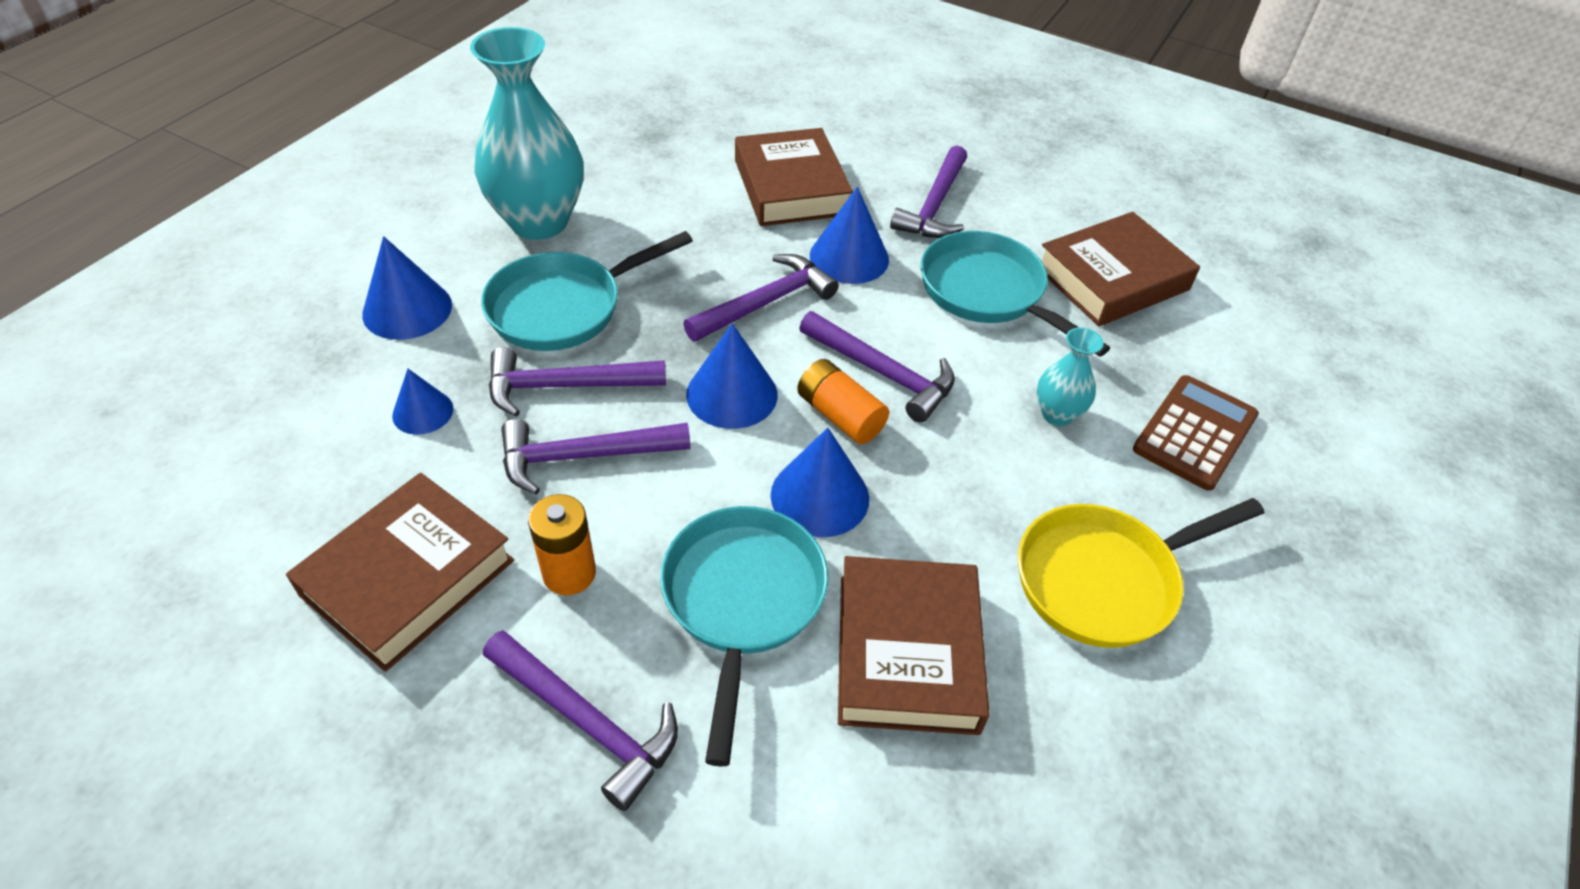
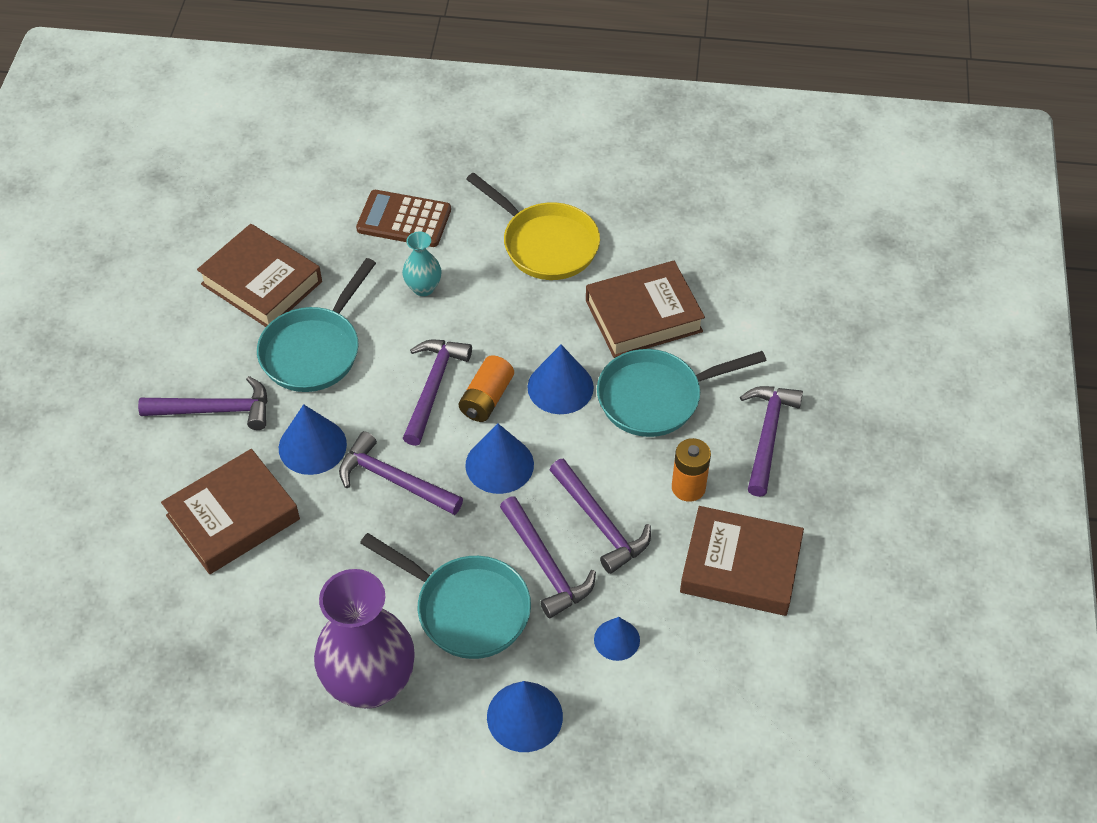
camera: 110 degrees left, 5 degrees up
(539, 222) = (370, 683): turquoise vase -> purple vase

